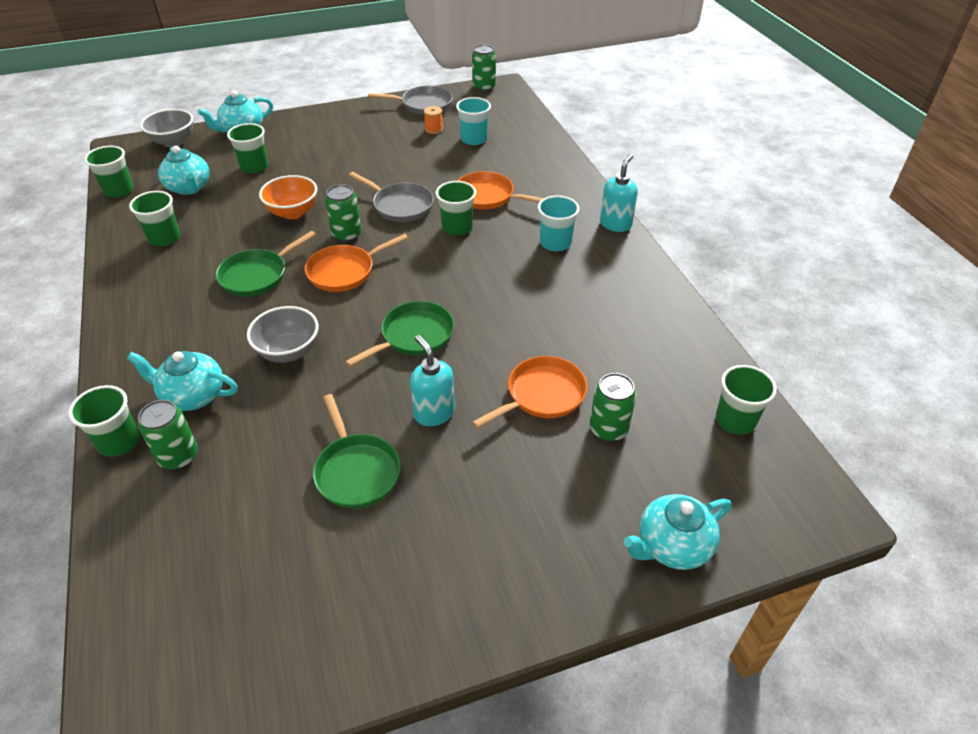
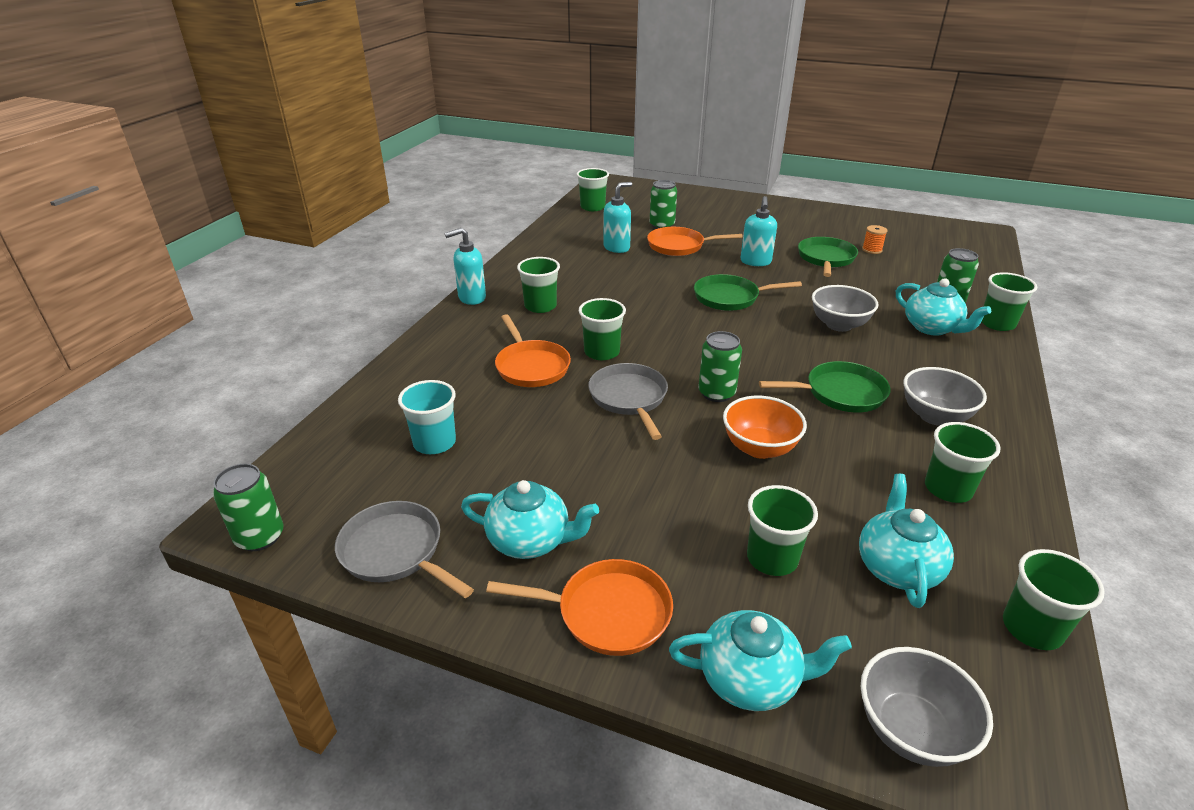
camera: 140 degrees left, 10 degrees down
(178, 288) = (934, 416): none -> grey bowl
(344, 271) = (747, 361): orange pan -> orange pan (607, 612)
(434, 129) = (454, 488): orange spool -> orange spool (872, 250)
(555, 243) = (540, 306): turquoise cup -> green cup
(599, 352) = (617, 248): none -> turquoise soap dispenser
(672, 546) = (687, 195): turquoise teapot -> turquoise teapot (530, 540)

